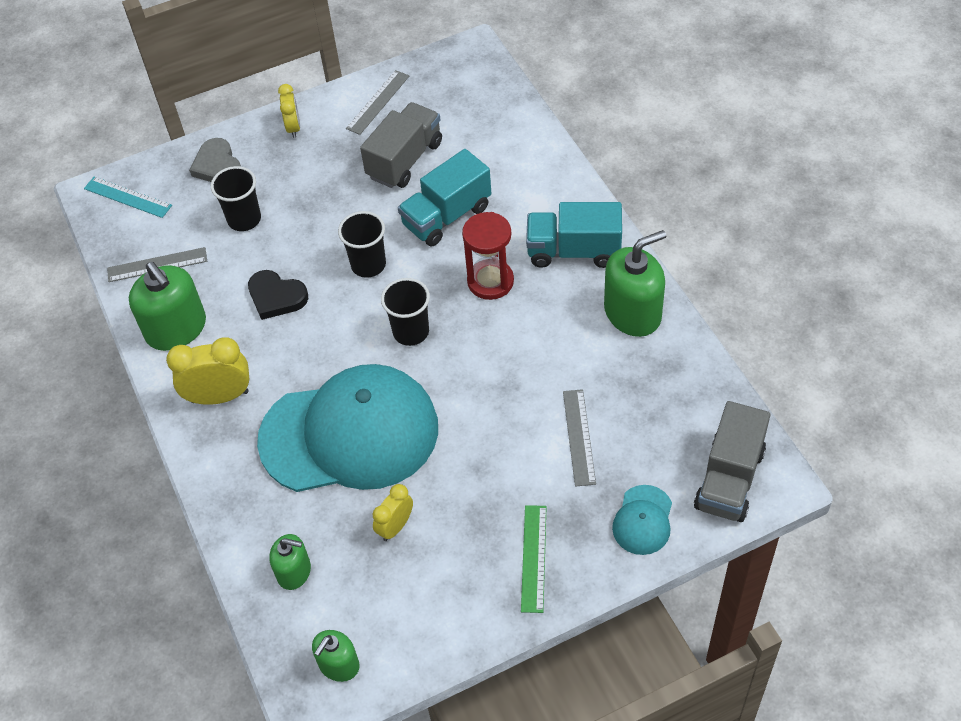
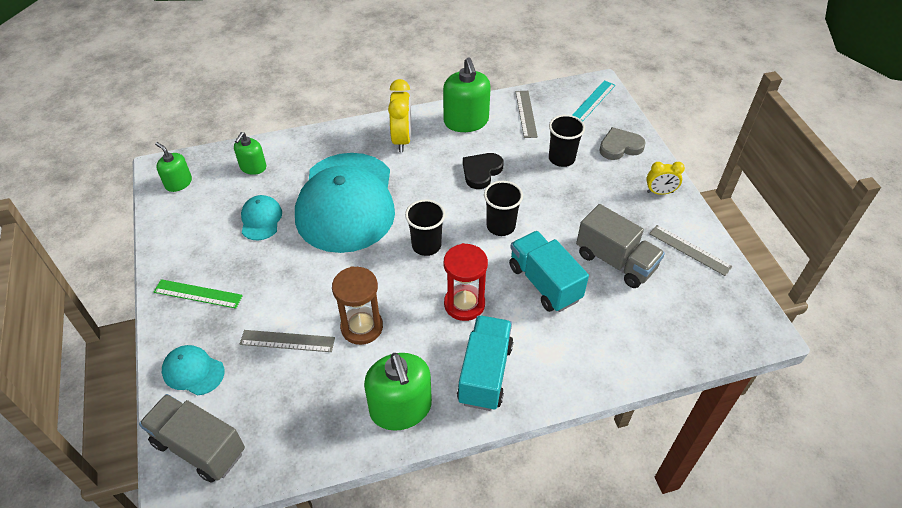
camera: 95 degrees right, 5 degrees down
(176, 329) = (466, 121): green soap dispenser -> green soap dispenser turned 75 degrees counterclockwise
(395, 526) = (261, 219): yellow clock -> turquoise cap
(543, 369) = (362, 327): none -> brown hourglass

